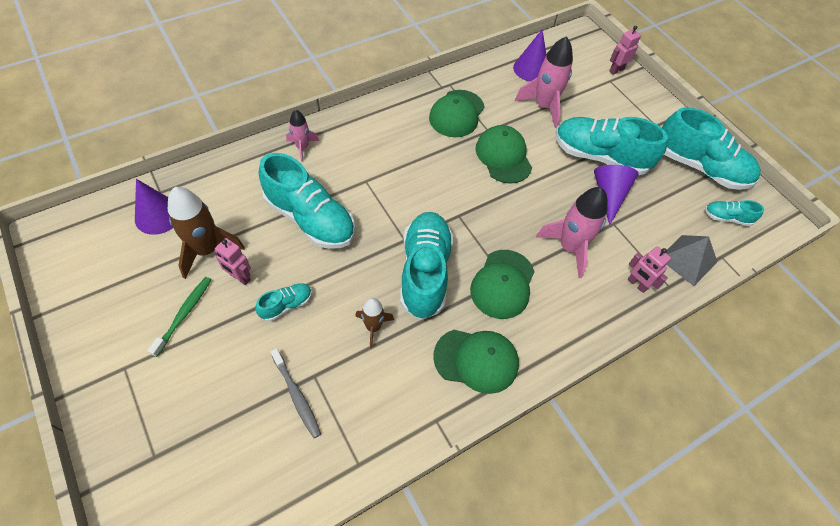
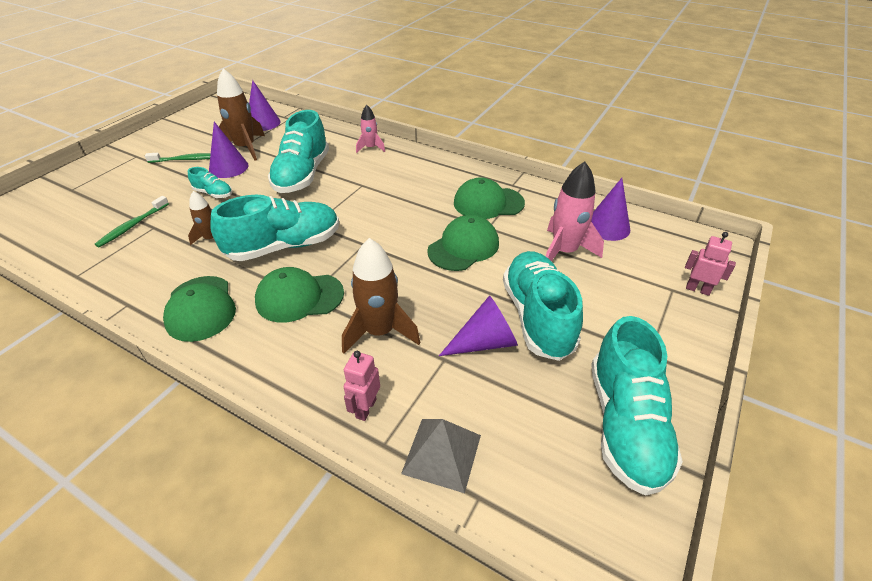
camera: 65 degrees right, 15 degrees down
(240, 277) = (228, 167): pink robot -> purple cone
(296, 396) = (132, 226): grey toothbrush -> green toothbrush
(569, 247) = (380, 332): pink rocket -> brown rocket
(727, 218) = (558, 485): turquoise shoe -> none

